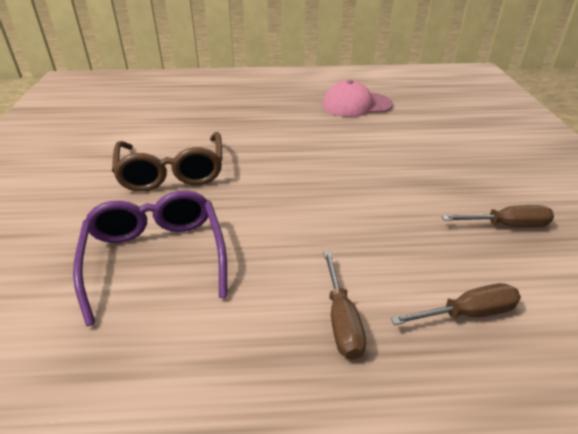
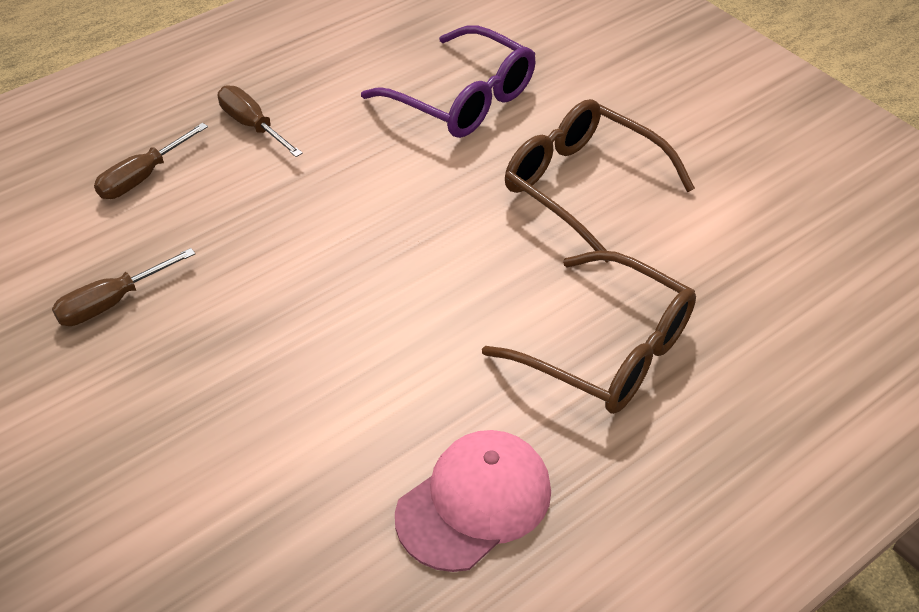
camera: 145 degrees right, 10 degrees up
(257, 118) = (608, 351): none -> brown glasses

